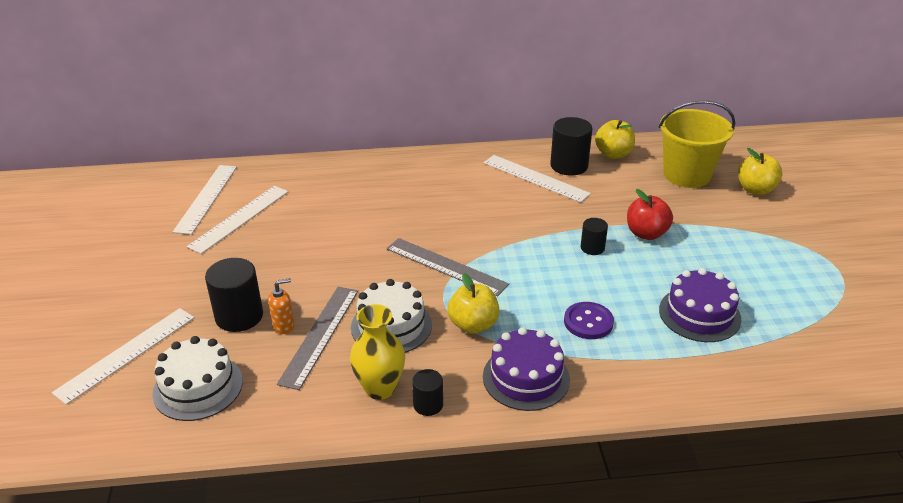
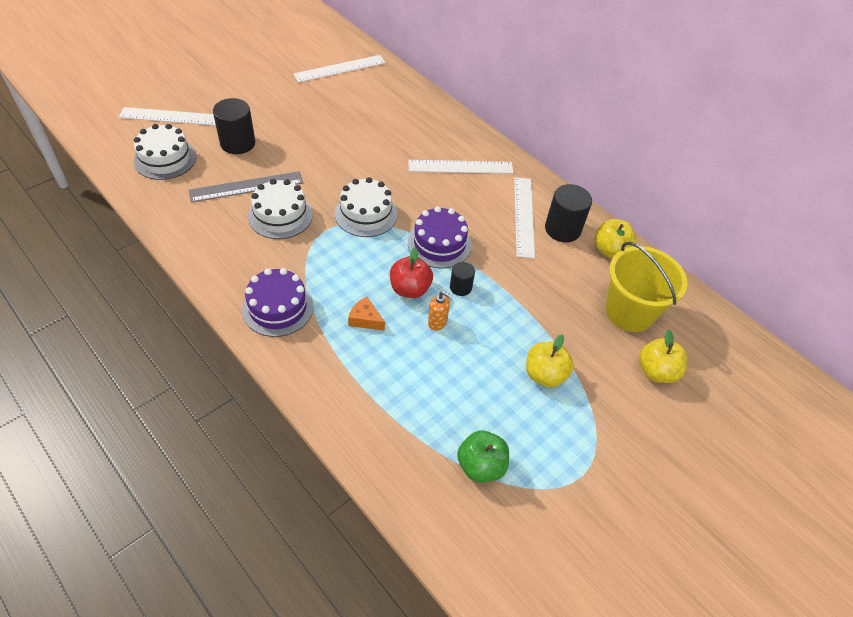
camera: 50 degrees right, 15 degrees up
(239, 218) = (332, 93): white ruler -> white ruler (460, 167)
(284, 326) = (243, 167): orange soap dispenser -> orange soap dispenser (437, 322)
(380, 388) = (217, 238): yellow vase -> none
(428, 404) = (217, 268): black cylinder -> none
(446, 266) = (366, 214): grey ruler -> white cake
(473, 325) = (313, 256): yellow apple -> yellow apple (544, 374)
(588, 322) = (365, 319): purple button -> orange cheese
(646, 233) = (511, 314): red apple -> red apple (410, 289)
(699, 314) = (430, 387): purple cake -> purple cake (439, 244)
(803, 320) = (481, 466): none -> green apple

